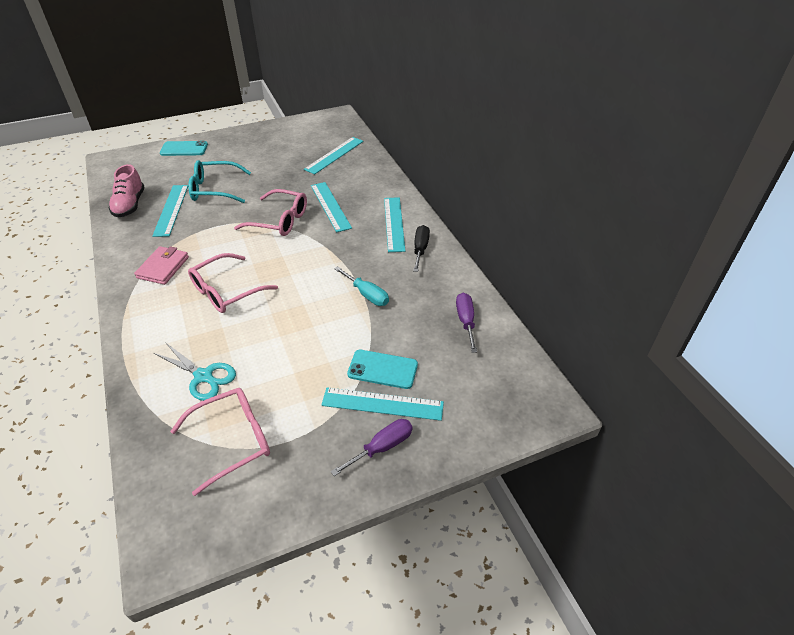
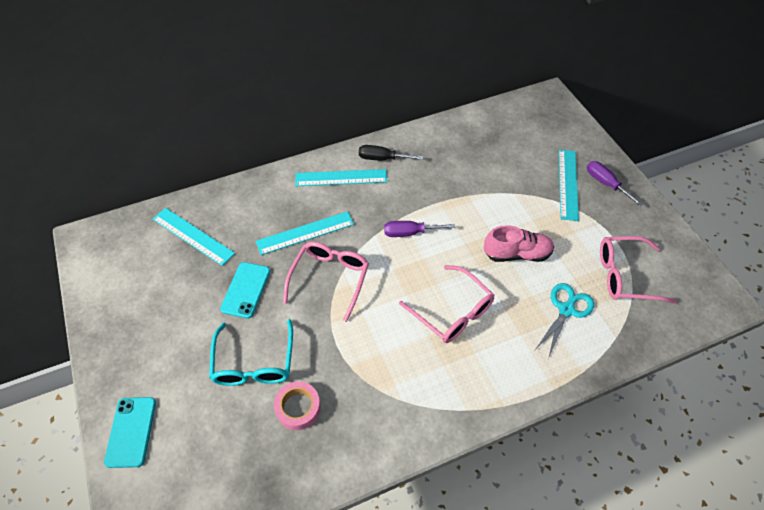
camera: 90 degrees left, 10 degrees up
(130, 205) = (281, 470): pink shoe -> pink shoe (517, 254)
(163, 267) = (417, 386): pink wallet -> none
(171, 210) = (298, 408): turquoise ruler -> pink tape
(233, 440) = (625, 275): pink glasses -> pink glasses turned 60 degrees counterclockwise
(367, 294) = (448, 196): turquoise screwdriver -> none
(382, 369) = (534, 184): turquoise phone -> turquoise phone (246, 290)
(466, 321) = (474, 133): purple screwdriver -> purple screwdriver (409, 233)

